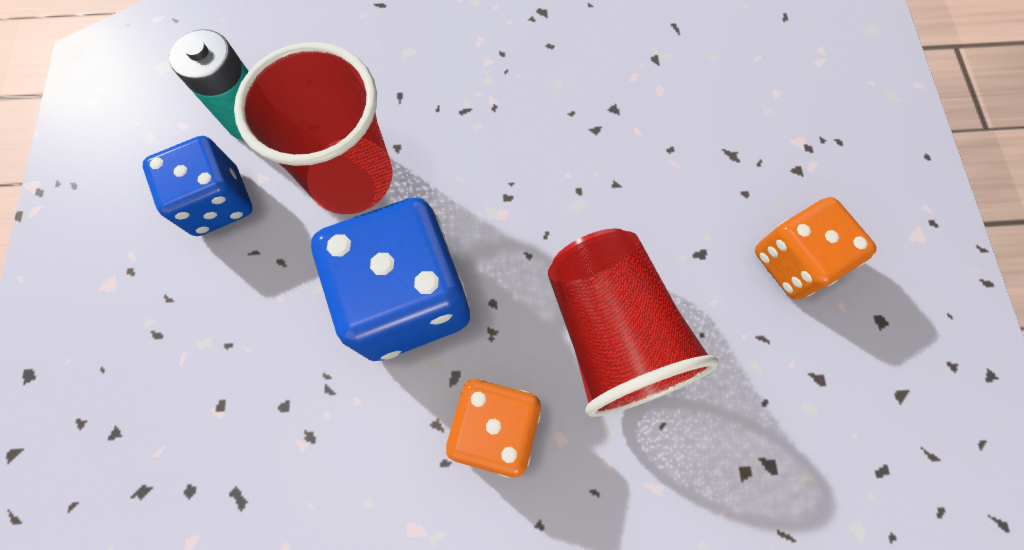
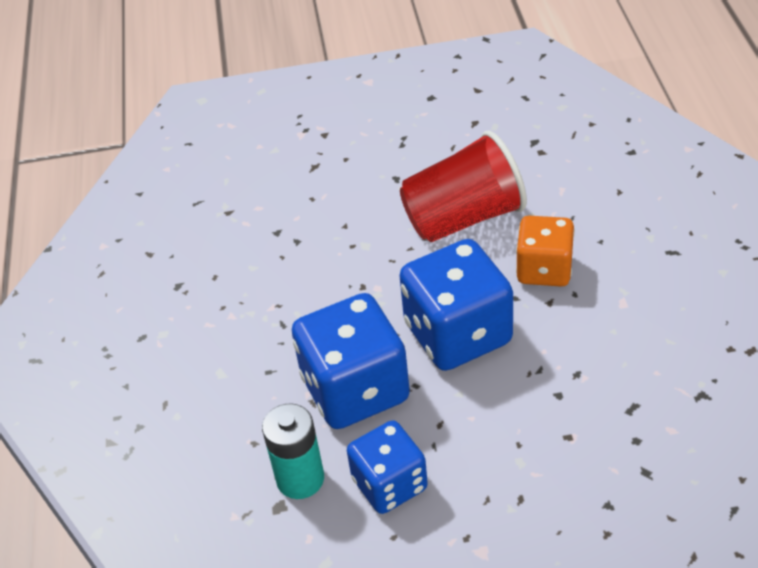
camera: 90 degrees left, 25 degrees down
(351, 178) = (355, 389): red cup -> blue dice
(794, 261) = (395, 134): orange dice -> none

